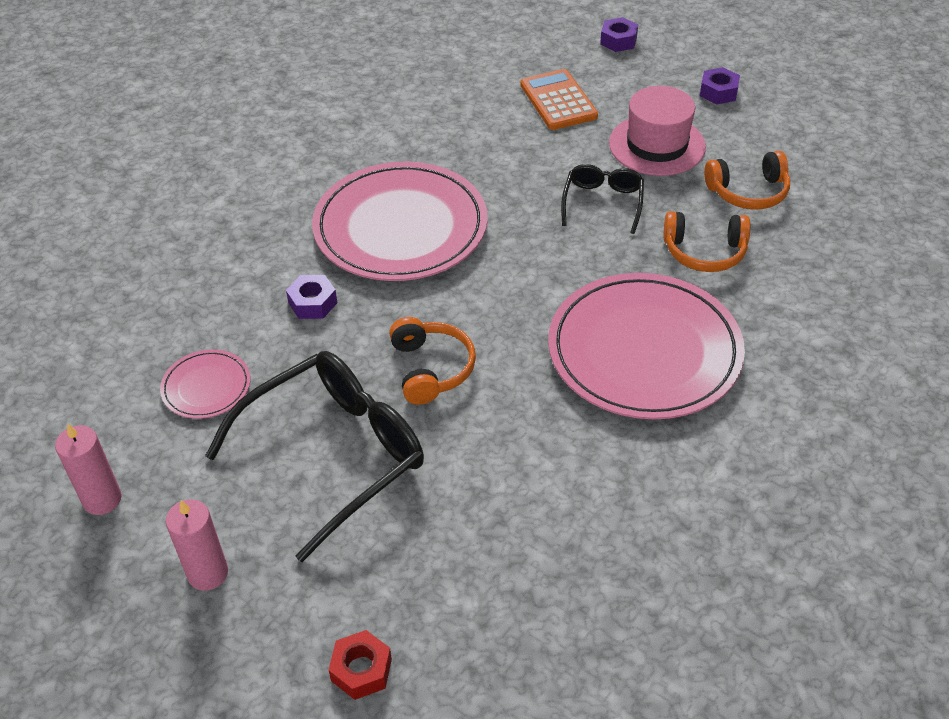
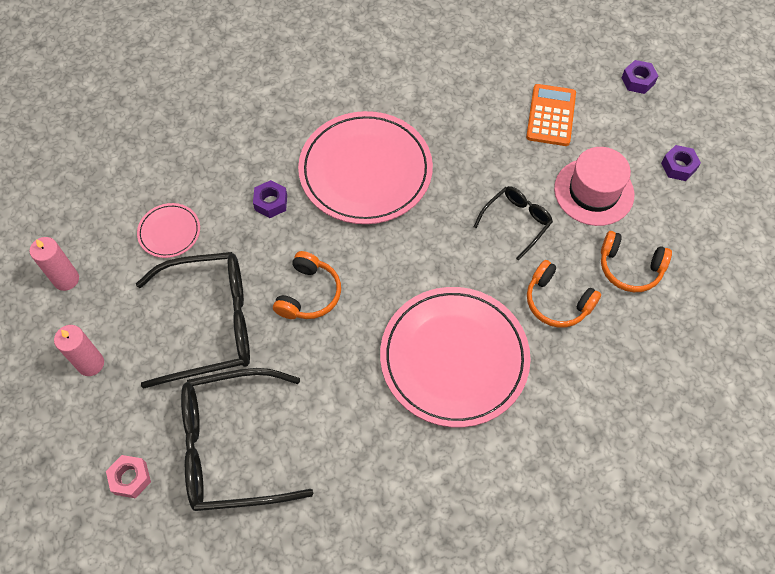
camera: 30 degrees right, 15 degrees up
(361, 670) = (130, 478): red nut -> pink nut
(464, 566) = (231, 447): none -> black glasses

